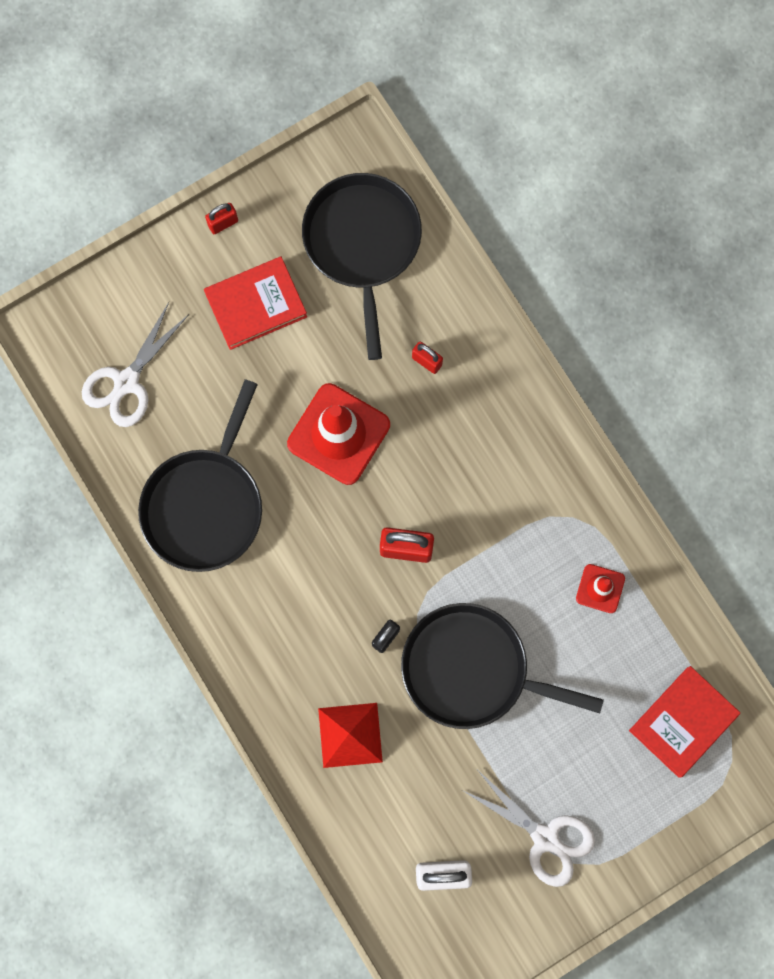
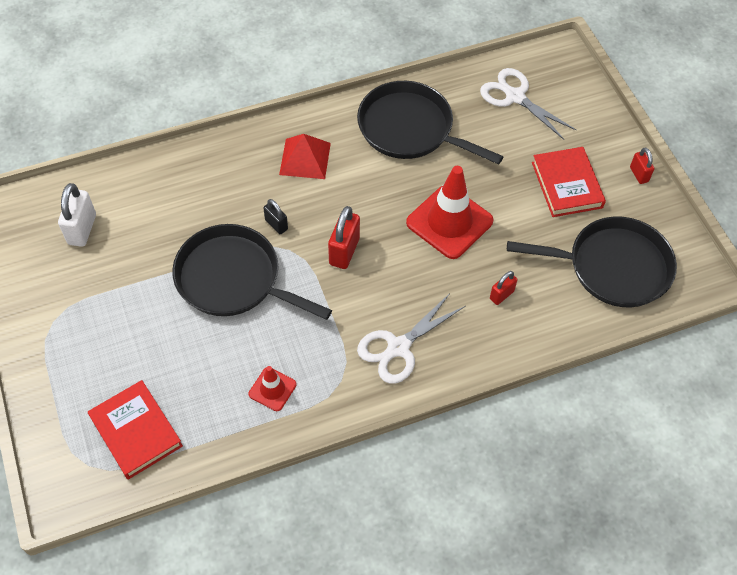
camera: 100 degrees right, 20 degrees down
(350, 735) = (208, 189): red pyramid -> red pyramid (305, 158)
(471, 669) = (233, 278): black pan -> black pan turned 90 degrees counterclockwise
(545, 838) = (81, 305): white scissors -> white scissors (398, 347)

